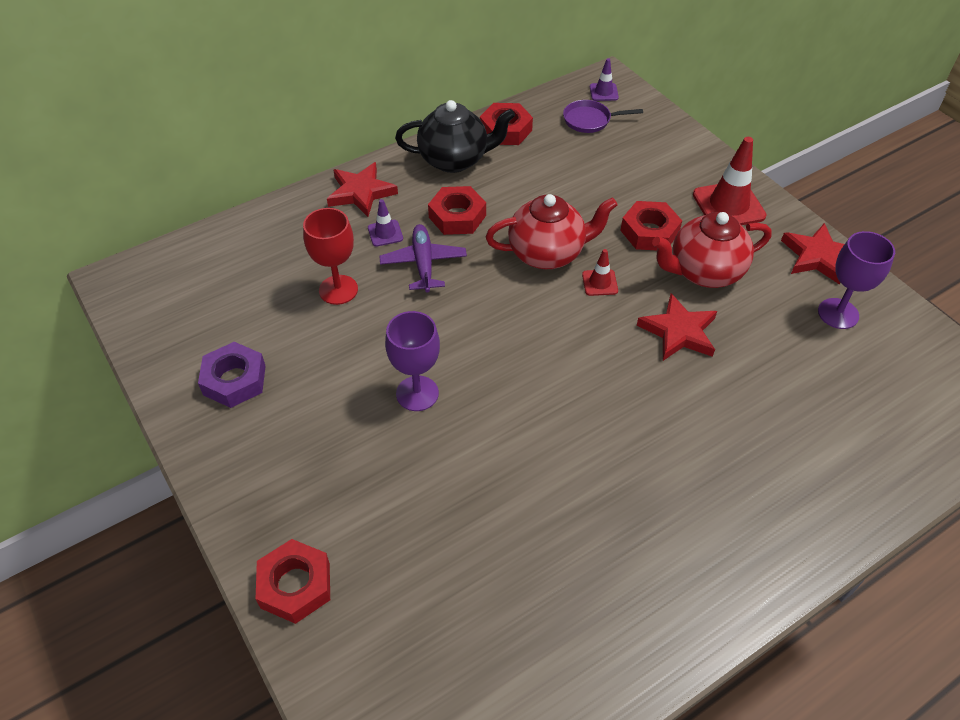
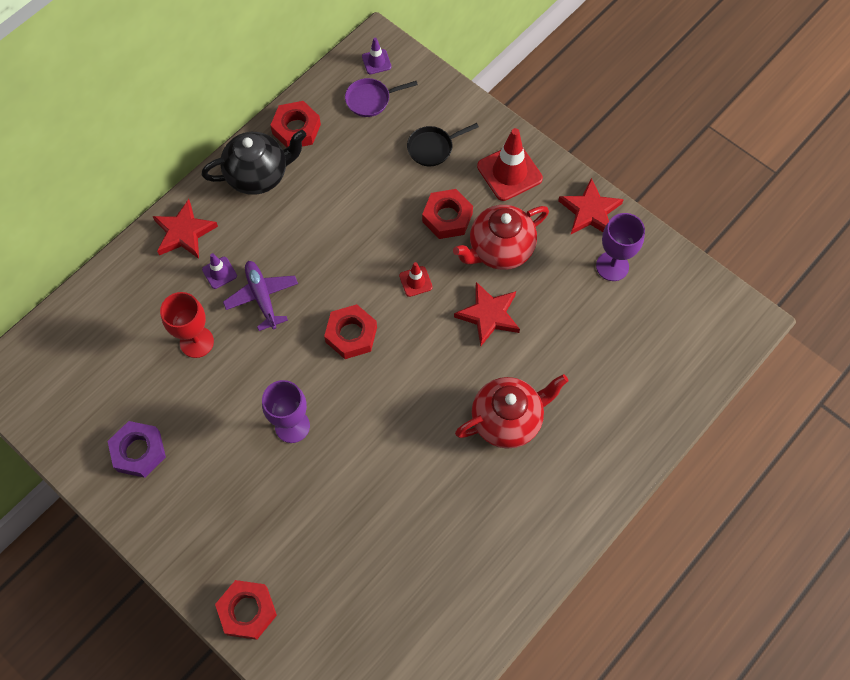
camera: 15 degrees left, 15 degrees up
(457, 216) = (278, 239): red nut -> red nut (351, 335)
(547, 253) = (365, 261): red teapot -> red teapot (507, 420)
(647, 170) = (433, 148): none -> black pan

